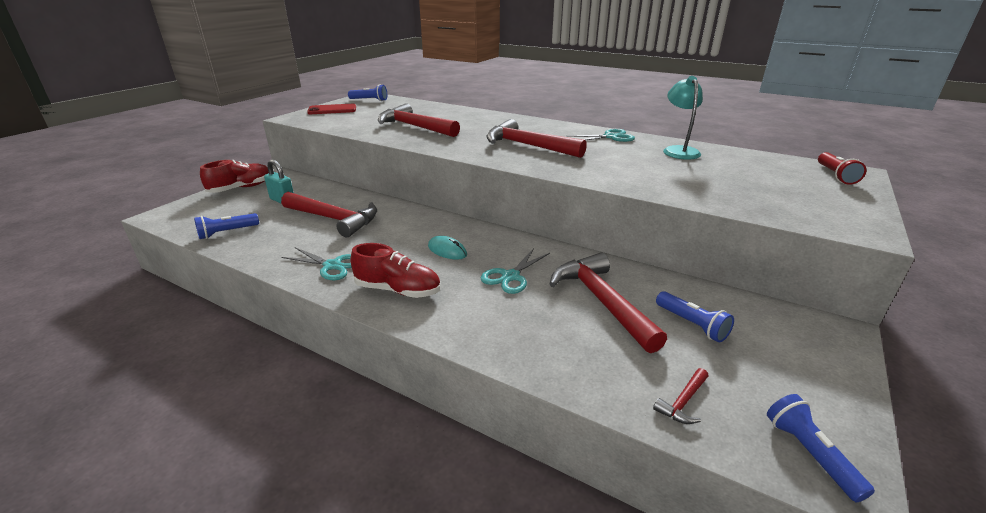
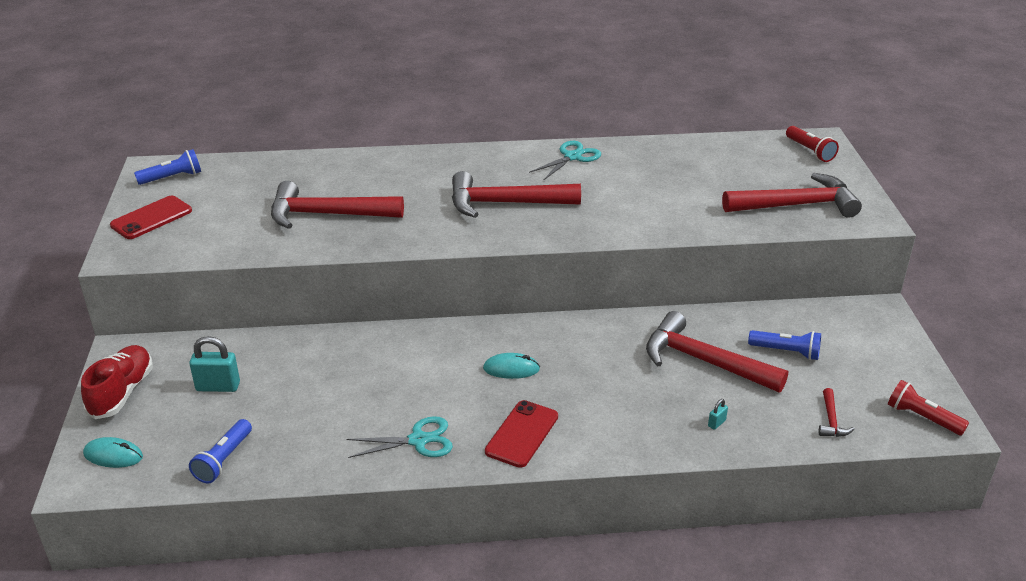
camera: 35 degrees left, 5 degrees up
(190, 211) = (113, 455): none -> turquoise mouse
(334, 219) = (330, 384): red hammer -> red hammer (797, 205)
(398, 290) = (522, 434): red shoe -> red phone
(511, 276) = (605, 371): turquoise scissors -> none
(558, 350) = (716, 423): none -> turquoise padlock
(678, 150) = (658, 158): turquoise lamp -> none
(809, 453) = (922, 418): blue flashlight -> red flashlight

